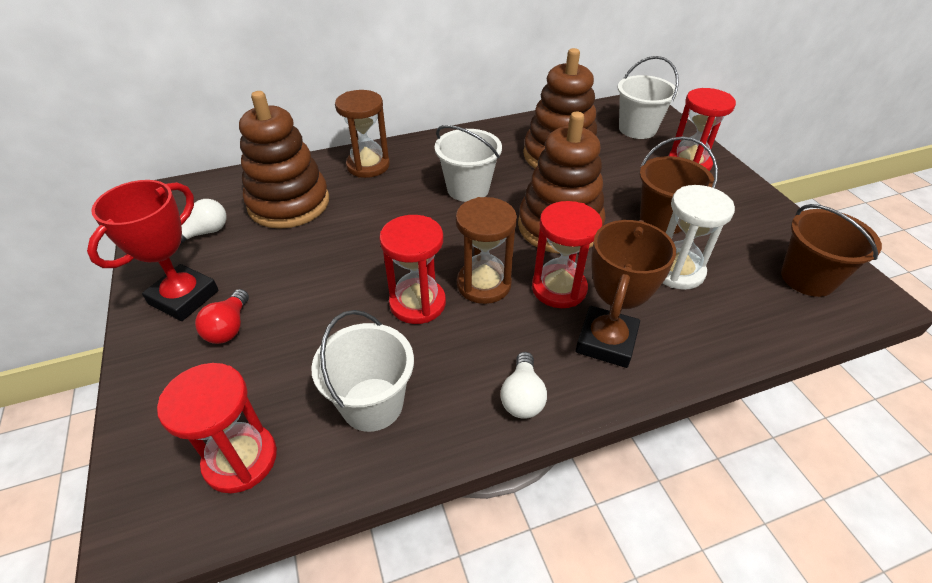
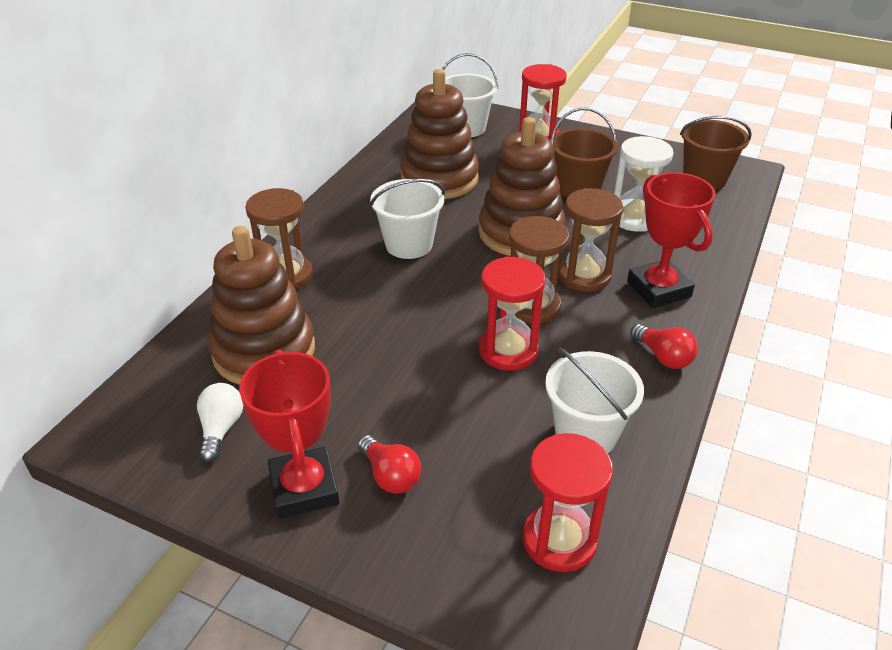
camera: 45 degrees left, 5 degrees down
(522, 396) = (663, 357): white light bulb -> red light bulb
(559, 288) = (584, 275): red hourglass -> brown hourglass
(606, 341) = (658, 289): brown trophy -> red trophy

